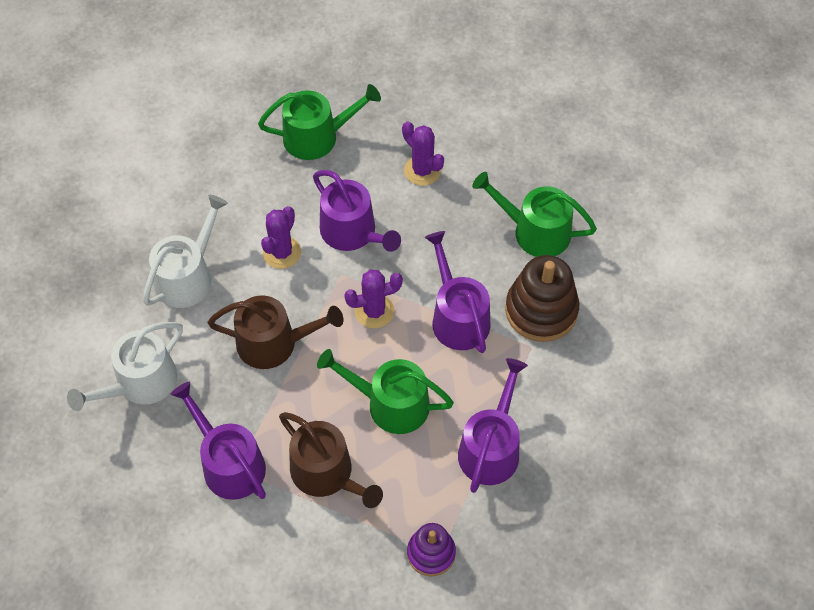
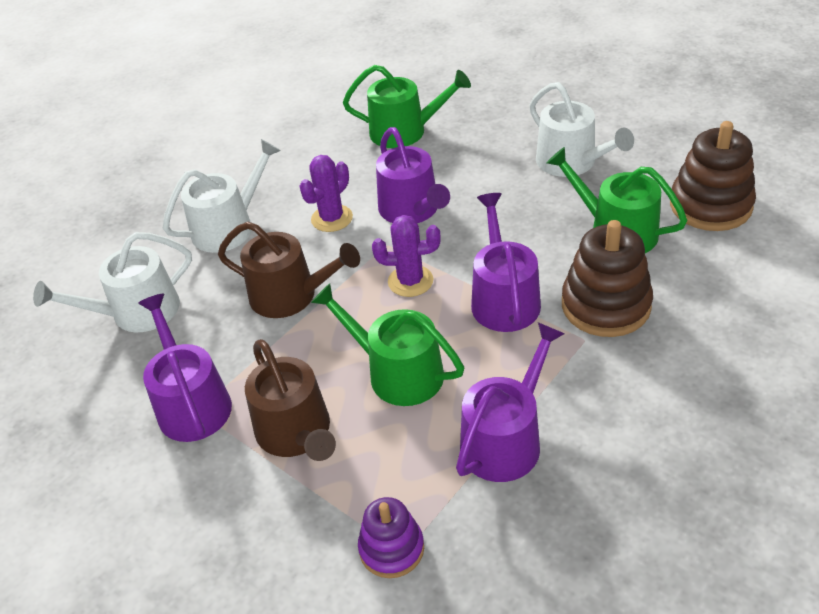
camera: 20 degrees right, 15 degrees down
(422, 170) = (504, 167): purple cactus -> none
(481, 157) = (571, 162): none -> white watering can
(608, 192) = (710, 205): none -> brown stacking toy

